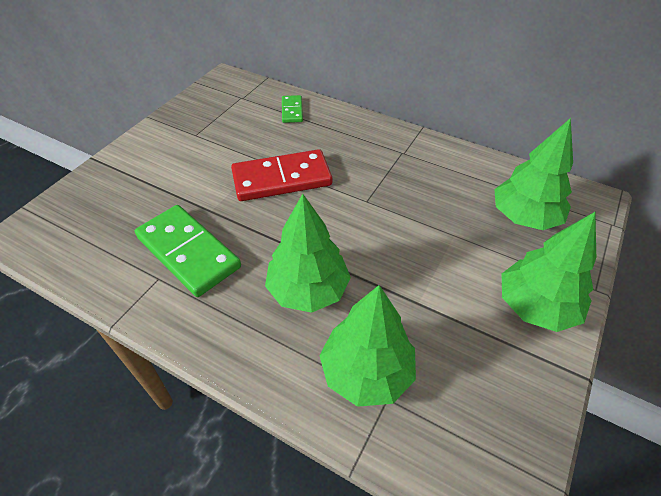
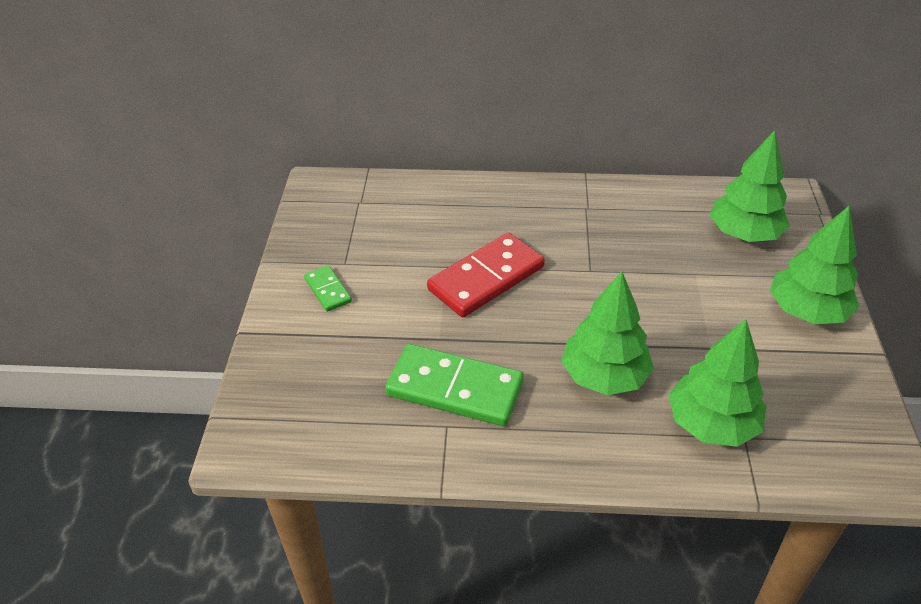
camera: 25 degrees left, 5 degrees down
(292, 111) = (432, 199): green domino -> green domino (328, 290)

